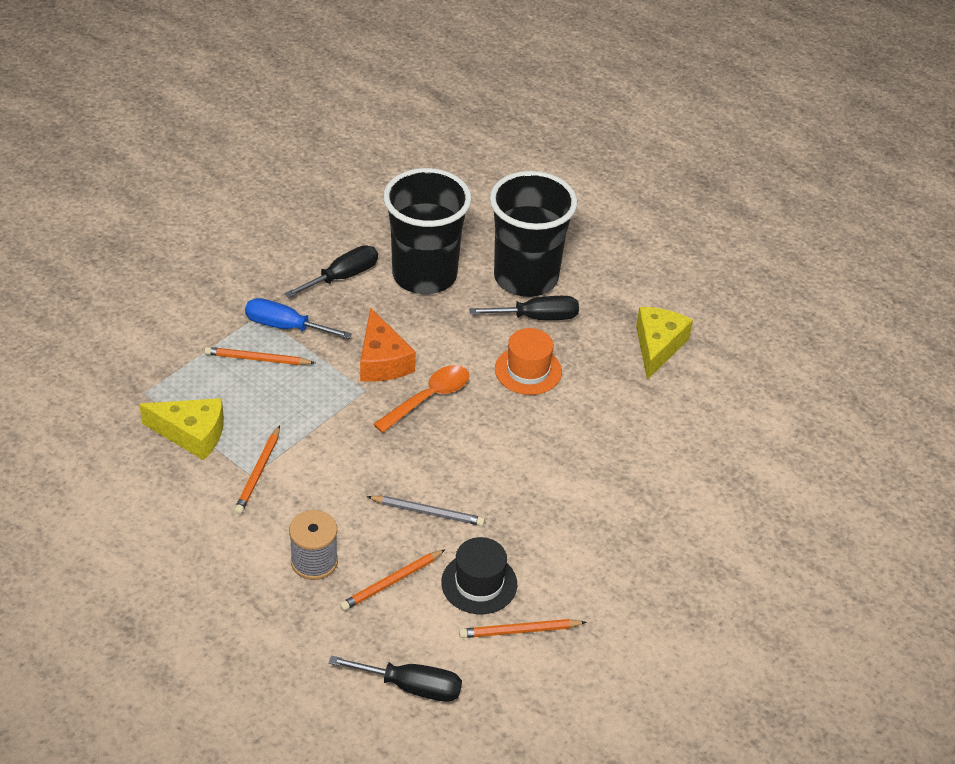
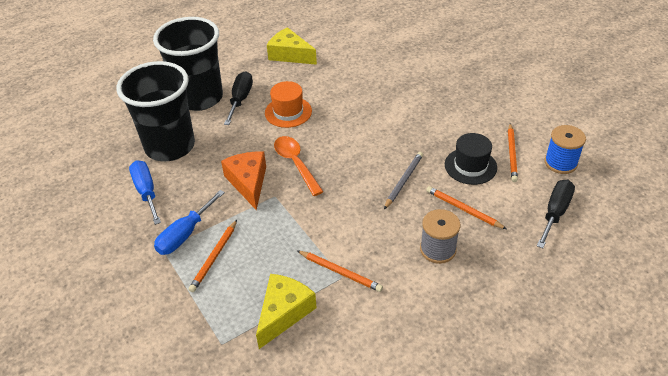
camera: 70 degrees left, 0 degrees up
(343, 277) = (146, 191): black screwdriver -> blue screwdriver
(382, 361) = (248, 182): orange cheese -> orange cheese turned 105 degrees counterclockwise
(391, 582) = (463, 209): orange pencil -> orange pencil turned 150 degrees clockwise
(518, 692) = (560, 163): none -> blue spool

